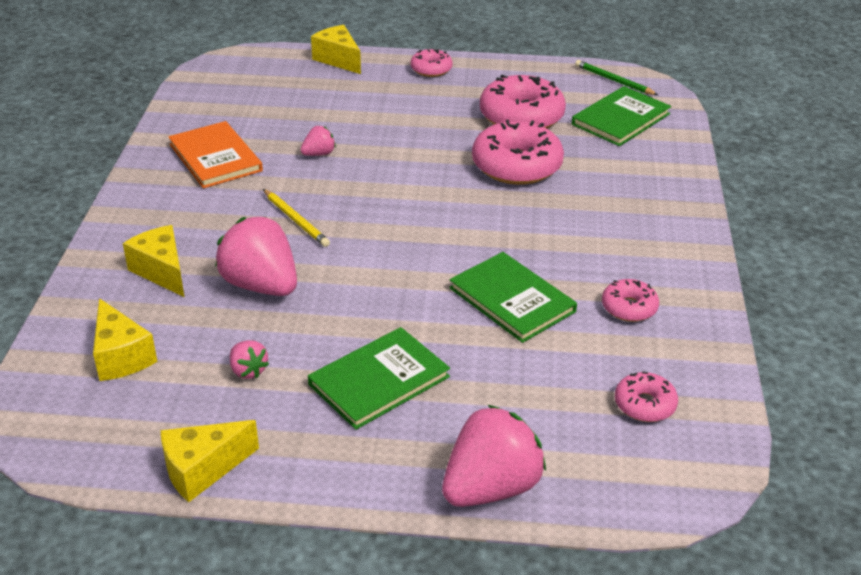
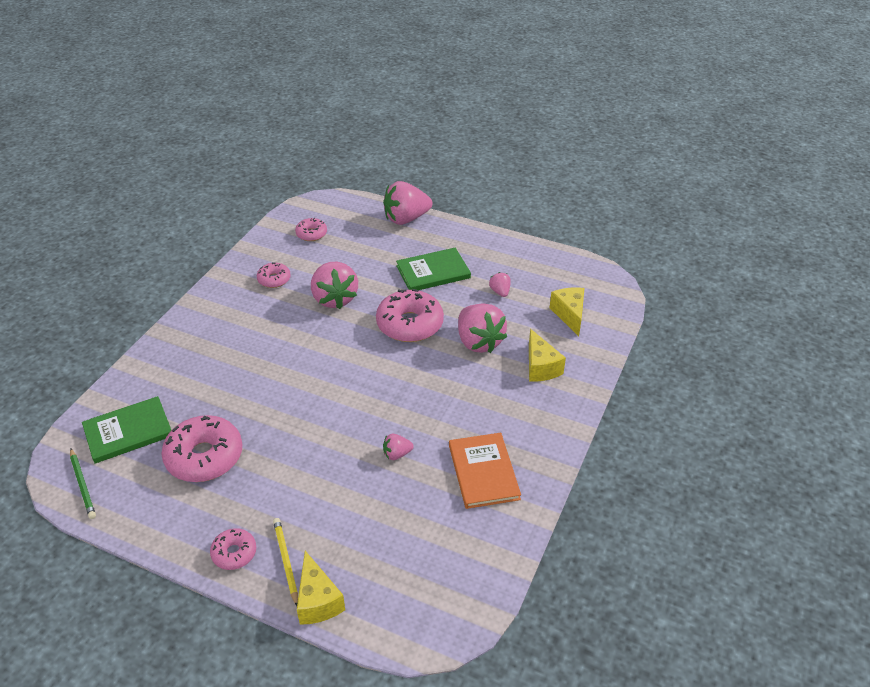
camera: 160 degrees left, 5 degrees up
(202, 470) = (532, 251): yellow cheese -> none
(295, 220) = (440, 389): yellow pencil -> yellow pencil (286, 561)
(512, 300) = (334, 298): green book -> pink strawberry
(516, 166) = (252, 401): pink donut -> pink donut (410, 324)

